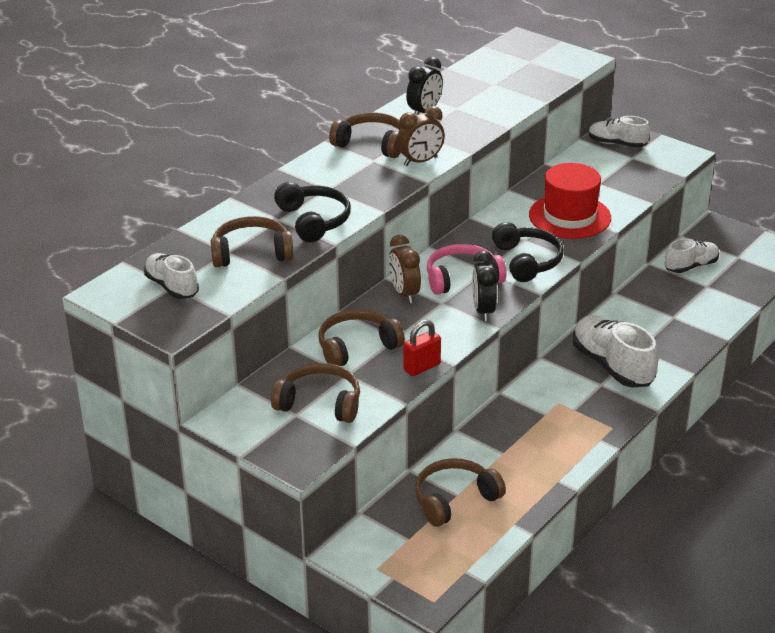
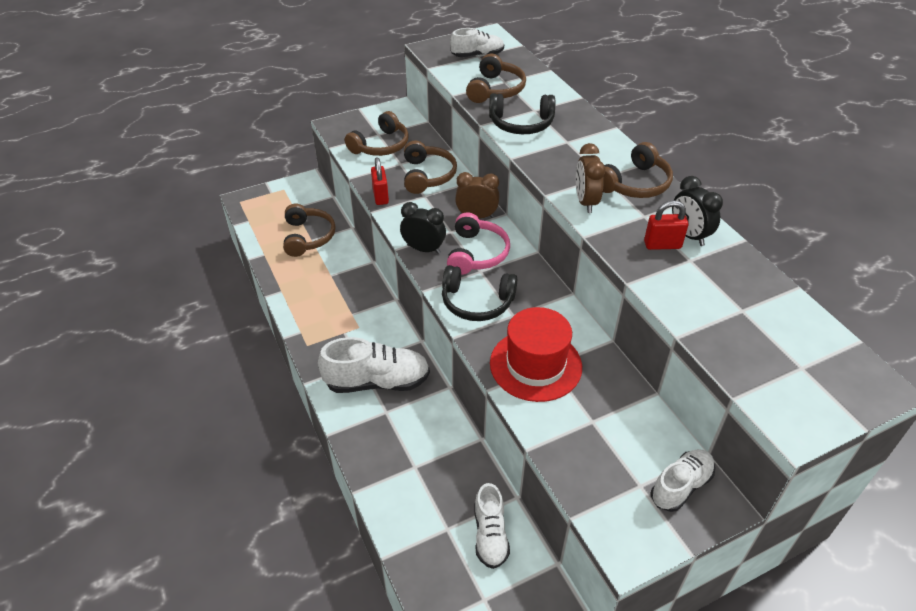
camera: 115 degrees right, 10 degrees up
(448, 120) = (662, 245): none -> red padlock

